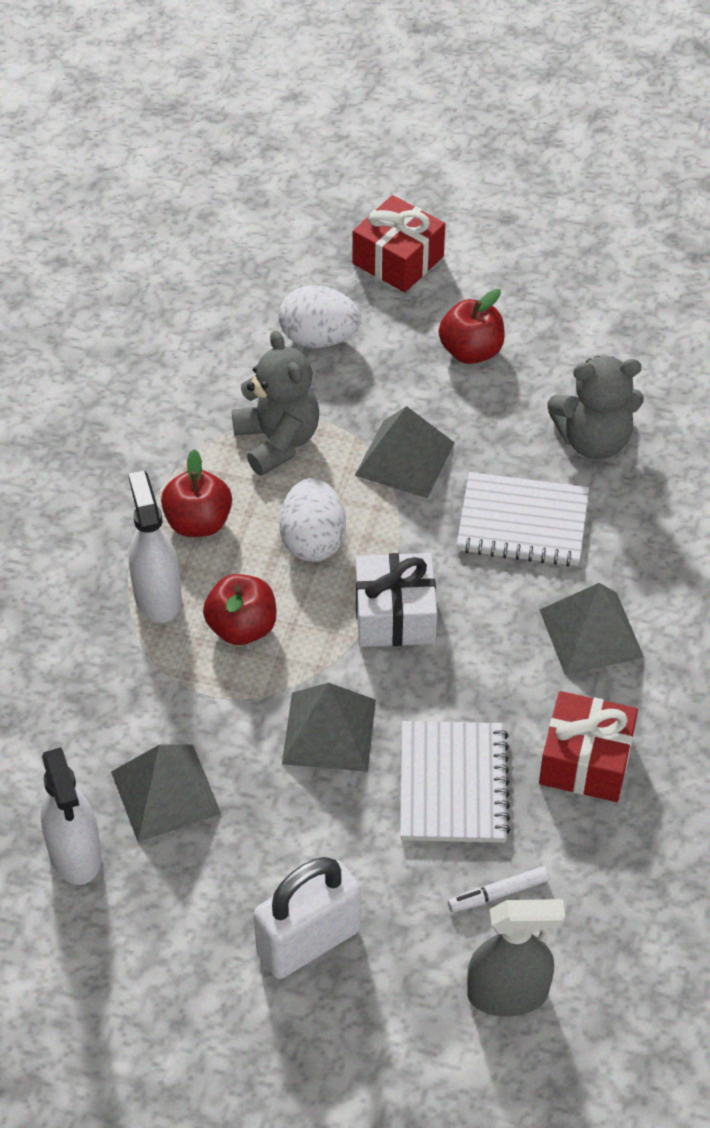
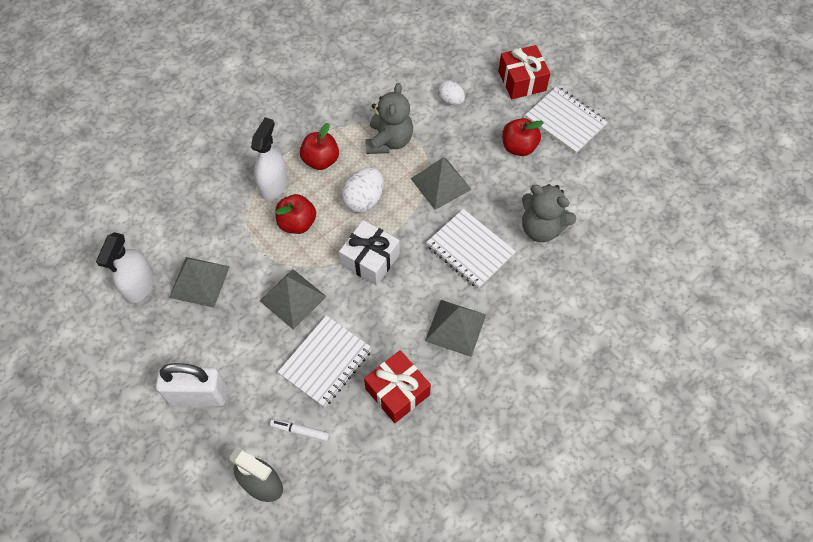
camera: 35 degrees right, 10 degrees up
(319, 338) = (451, 100): white egg -> white egg, size x0.65
(505, 283) = (565, 121): none -> white notebook

